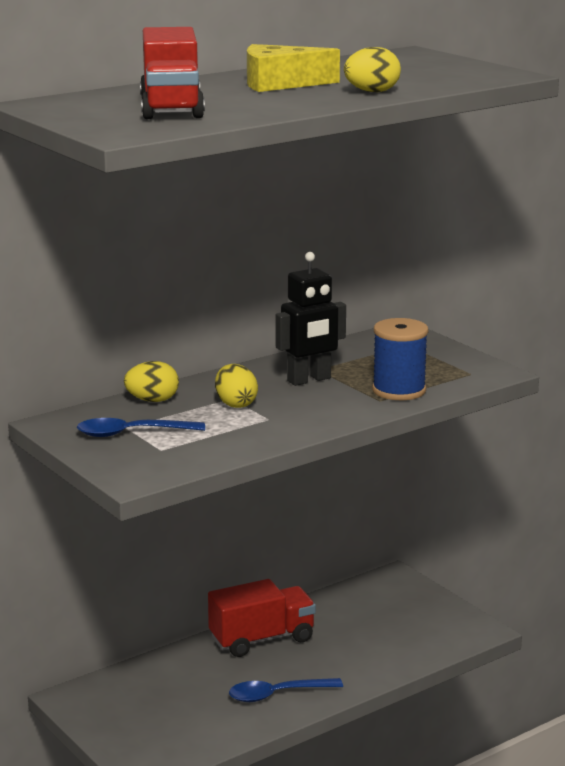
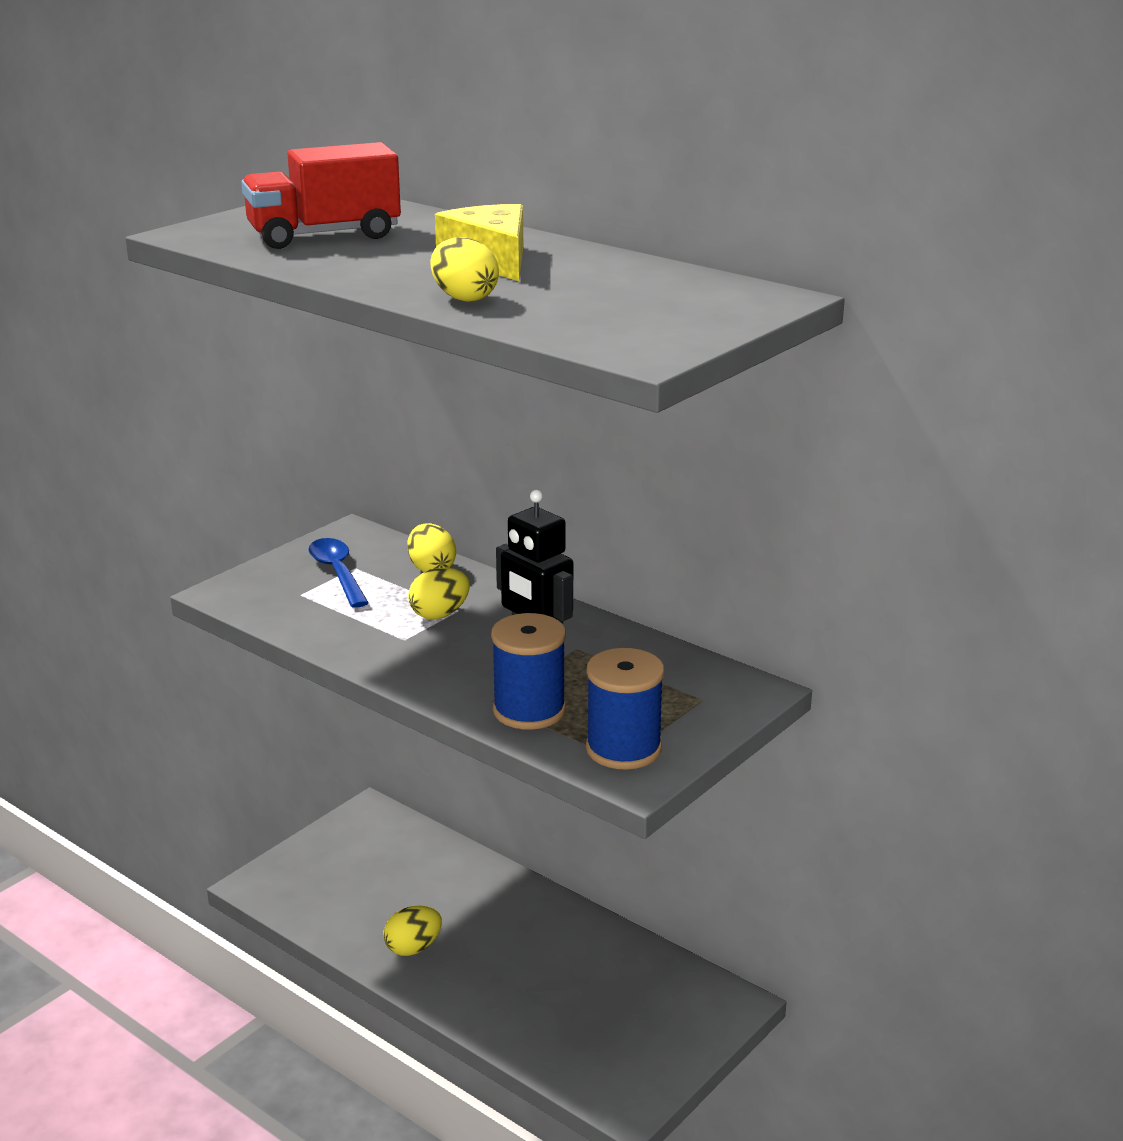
camera: 75 degrees right, 5 degrees up
(262, 639) = (528, 915): red truck -> none
(277, 695) = (413, 948): blue spoon -> yellow egg
(460, 371) = (623, 749): none -> blue spool

